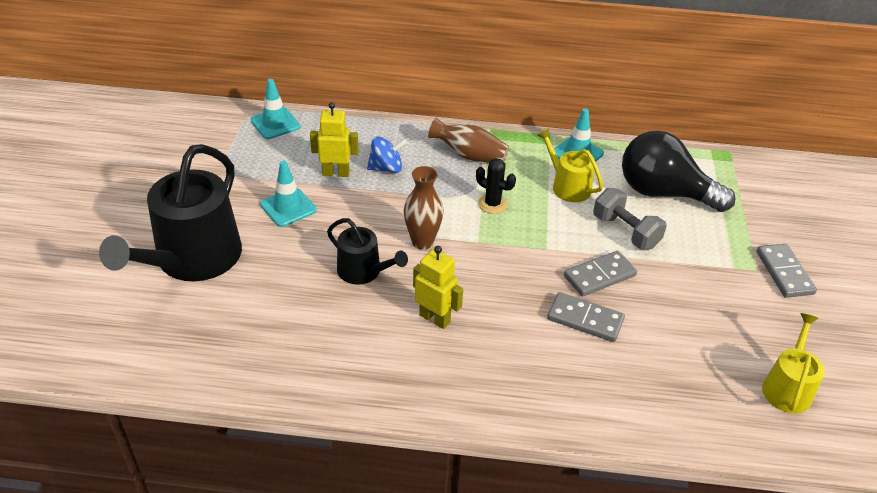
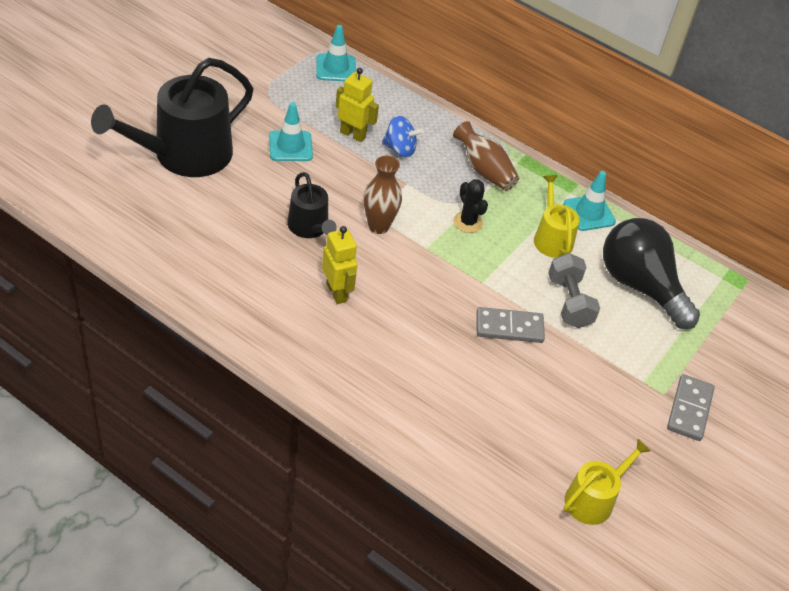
camera: 25 degrees right, 5 degrees up
(585, 319) = (463, 355): grey domino -> none

